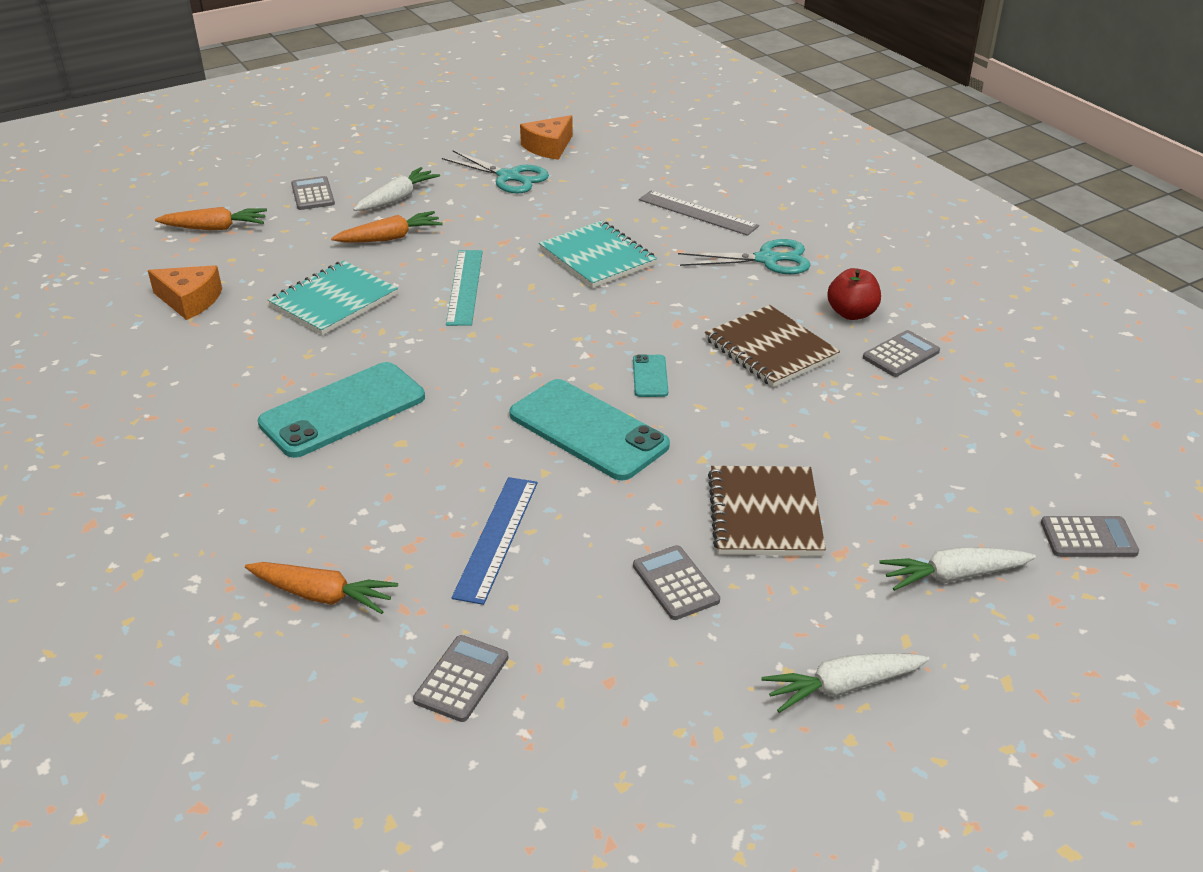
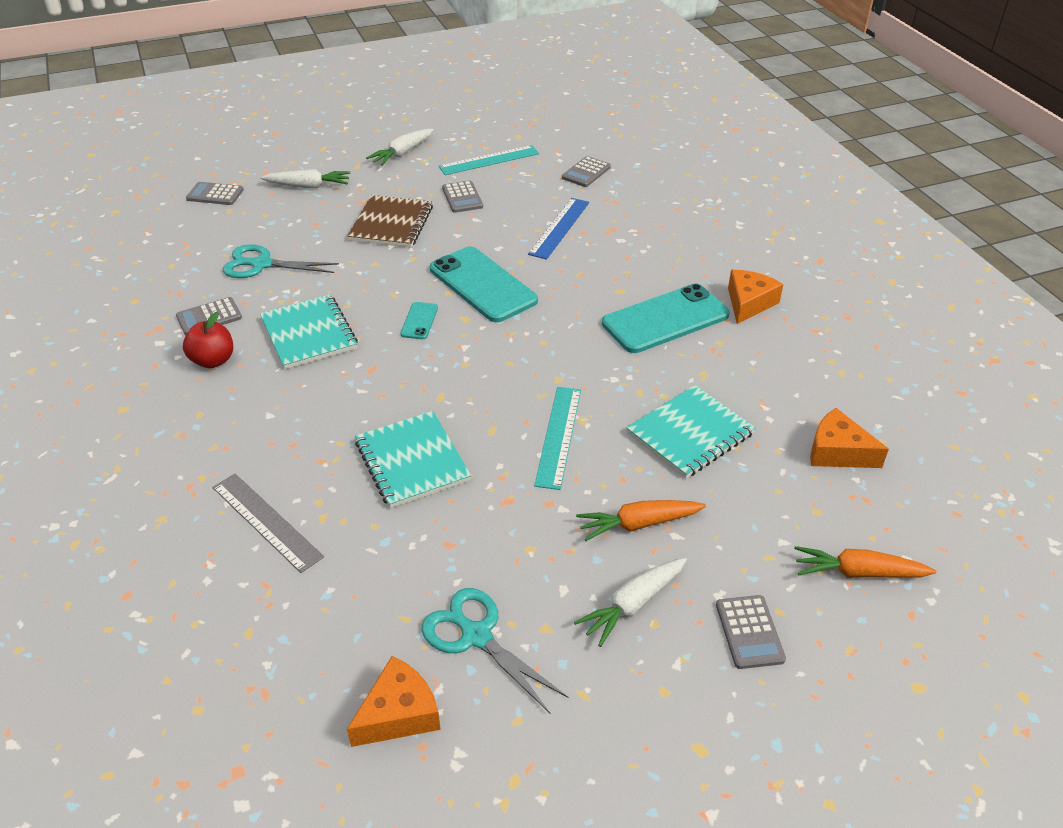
camera: 170 degrees left, 5 degrees up
(226, 444) = (748, 303): none -> orange cheese
(323, 595) = (662, 211): orange carrot -> none
(661, 690) = (489, 160): none -> turquoise ruler
(767, 259) = (240, 435): turquoise scissors -> turquoise scissors (262, 264)
(770, 349) = (309, 334): brown notebook -> turquoise notebook
(842, 687) = (402, 153): white carrot -> white carrot turned 135 degrees clockwise

